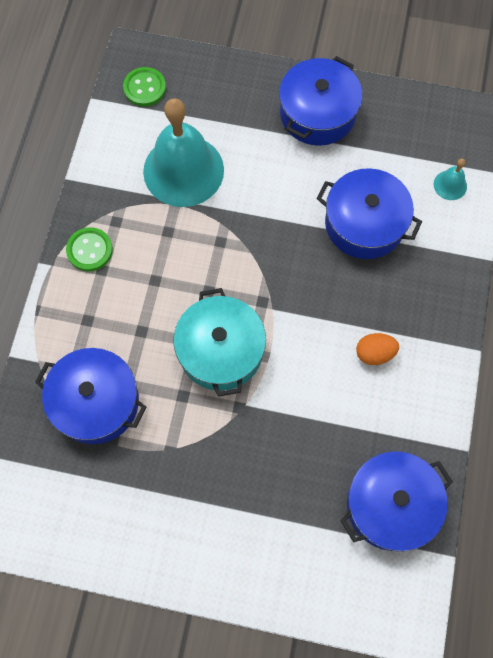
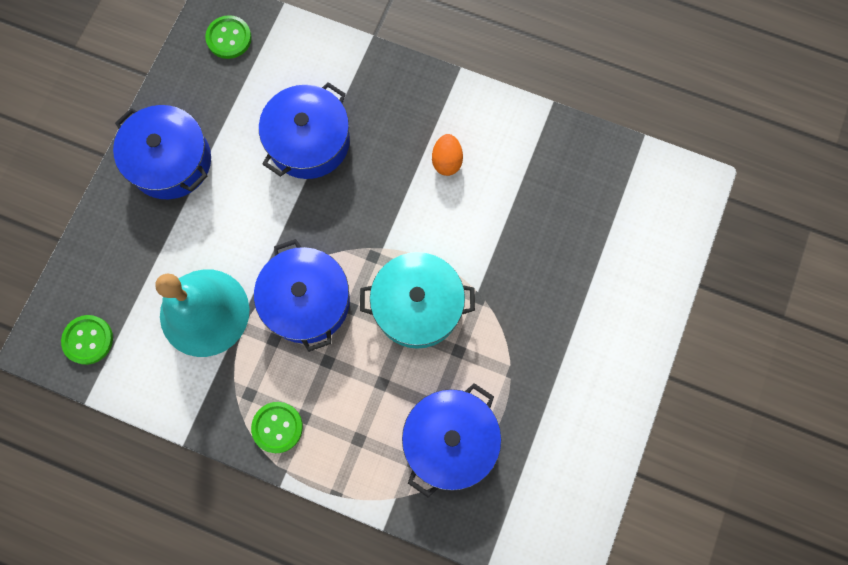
camera: 80 degrees left, 5 degrees up
(391, 504) = (592, 178): blue pot -> blue pot (306, 301)
(450, 185) = (285, 53): turquoise bell -> none
(451, 134) = (229, 38): none -> green button

